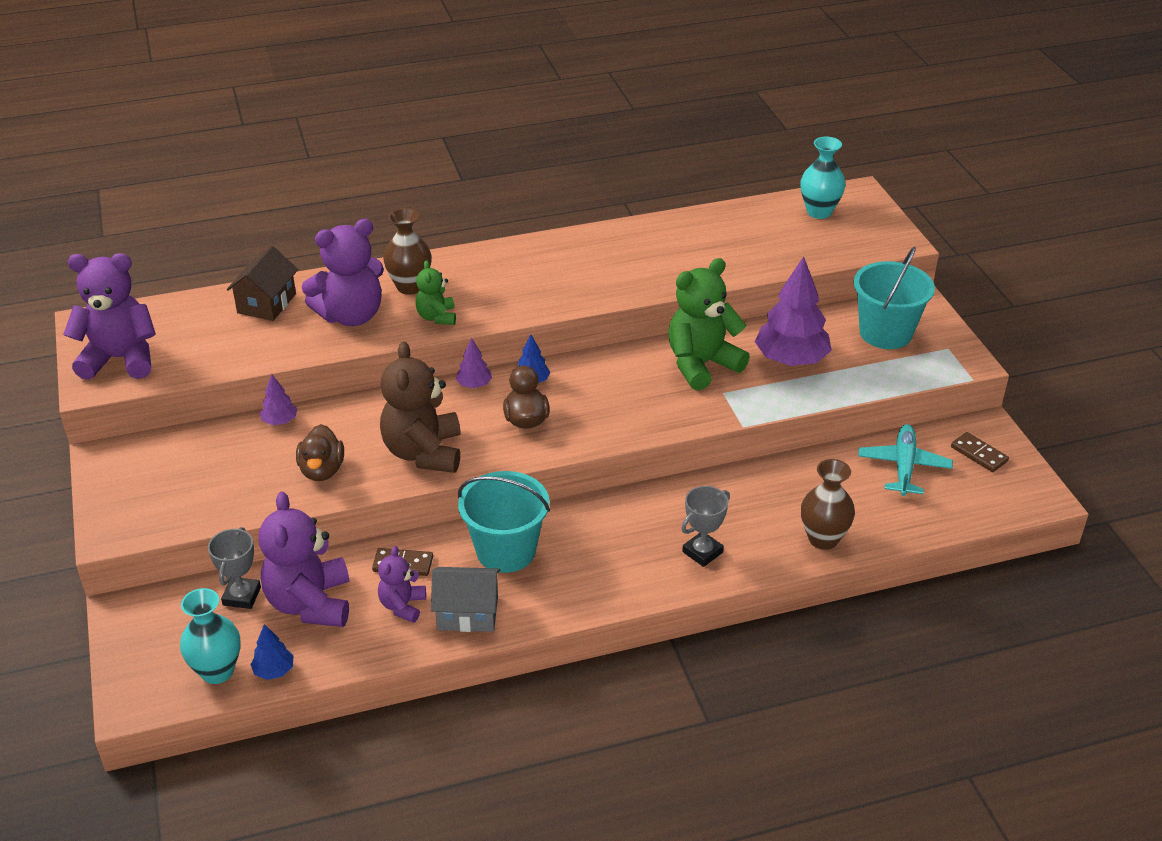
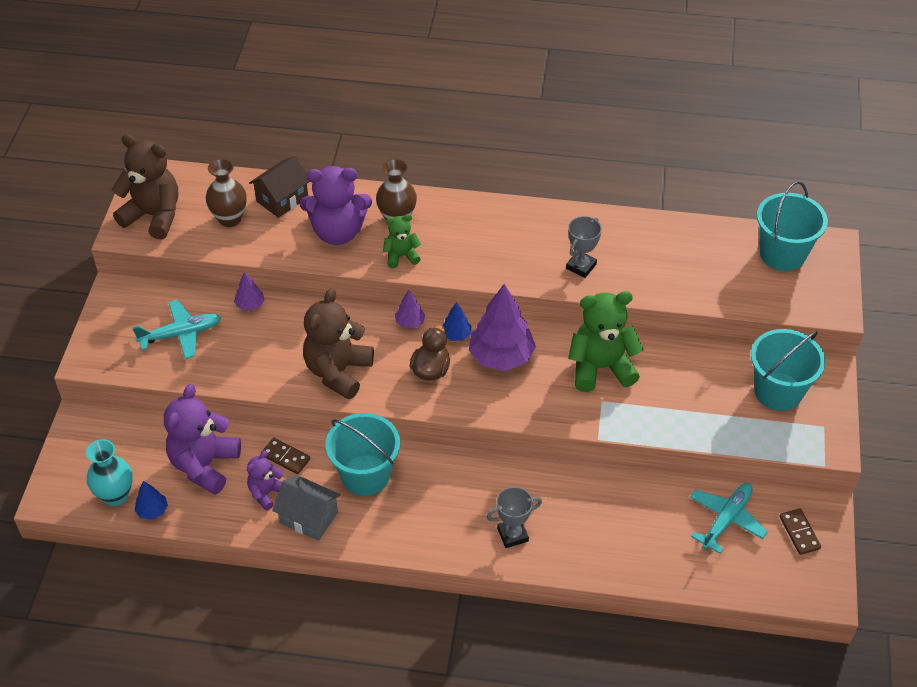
camera: 25 degrees right, 10 degrees up
(120, 359) = (154, 216): purple teddy bear -> brown teddy bear
(213, 473) = (180, 334): none -> turquoise plane
(242, 596) = (162, 440): grey trophy -> grey trophy (581, 266)
(322, 470) = (257, 360): brown duck -> none
(437, 317) = (401, 256): green teddy bear -> green teddy bear turned 60 degrees clockwise
(791, 360) = (678, 389): purple tree -> purple tree (501, 356)
(819, 212) = (782, 254): turquoise vase -> turquoise bucket
(823, 539) = (615, 561): brown vase -> brown vase (230, 219)

